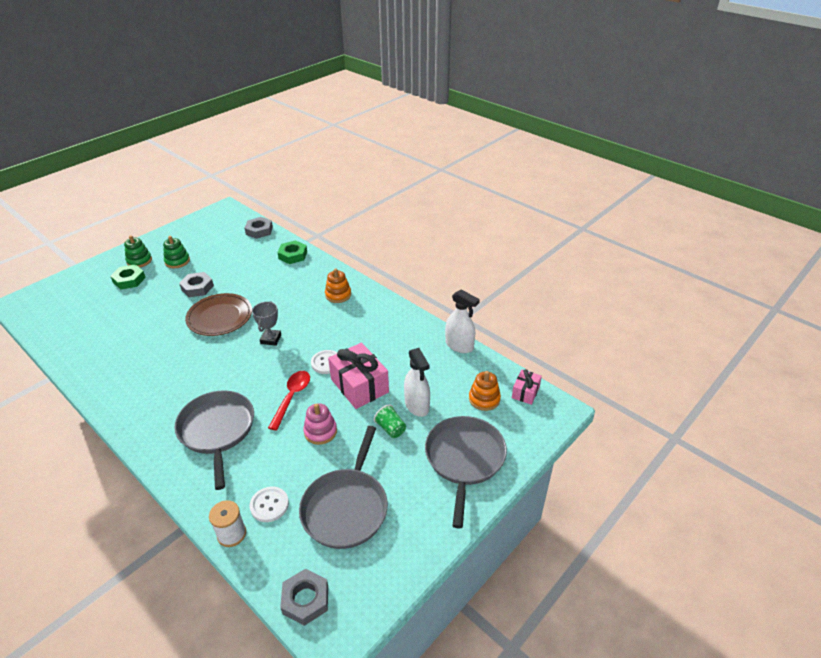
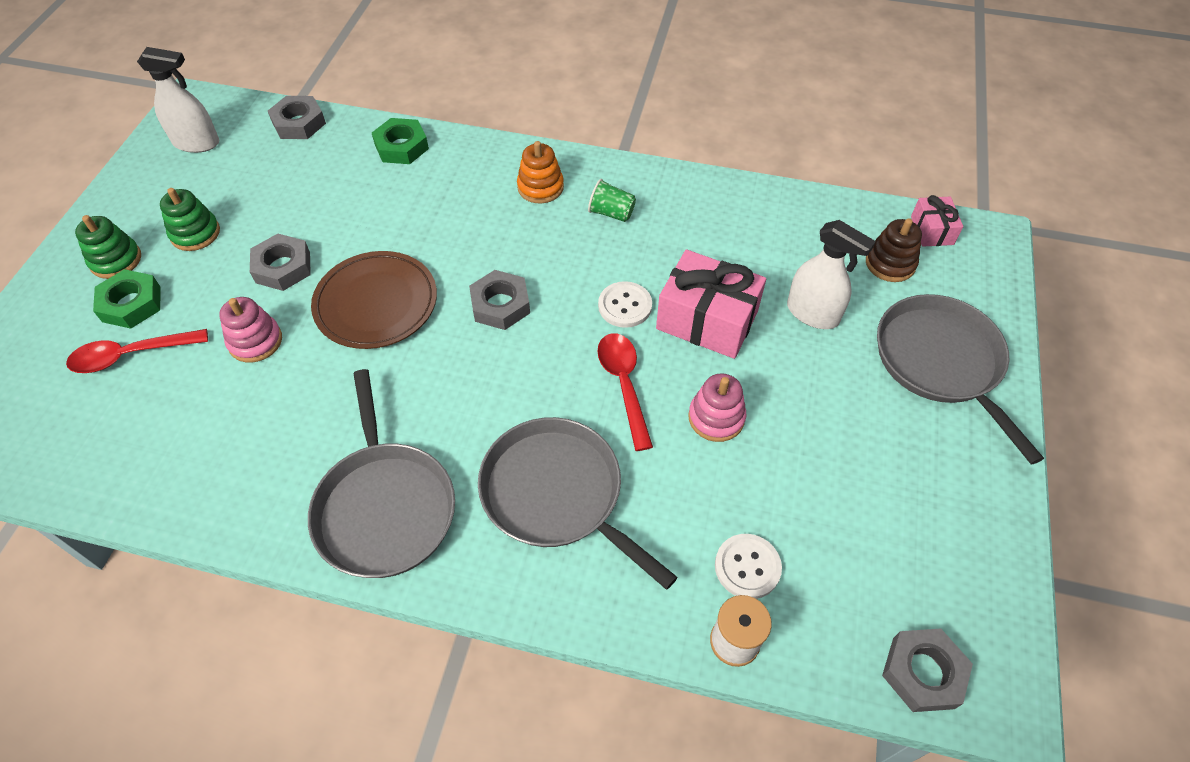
camera: 30 degrees left, 15 degrees up
(111, 300) = (131, 355): none -> red spoon
(159, 313) = (255, 341): none -> pink stacking toy
(271, 339) = (500, 305): grey trophy -> grey nut
(346, 507) = (855, 511): grey pan -> grey pan (384, 507)
(391, 428) = (809, 365): green cup -> green cup (611, 213)
(459, 345) = (789, 198): white spray bottle -> white spray bottle (197, 143)
(484, 399) = (890, 263): orange stacking toy -> brown stacking toy

